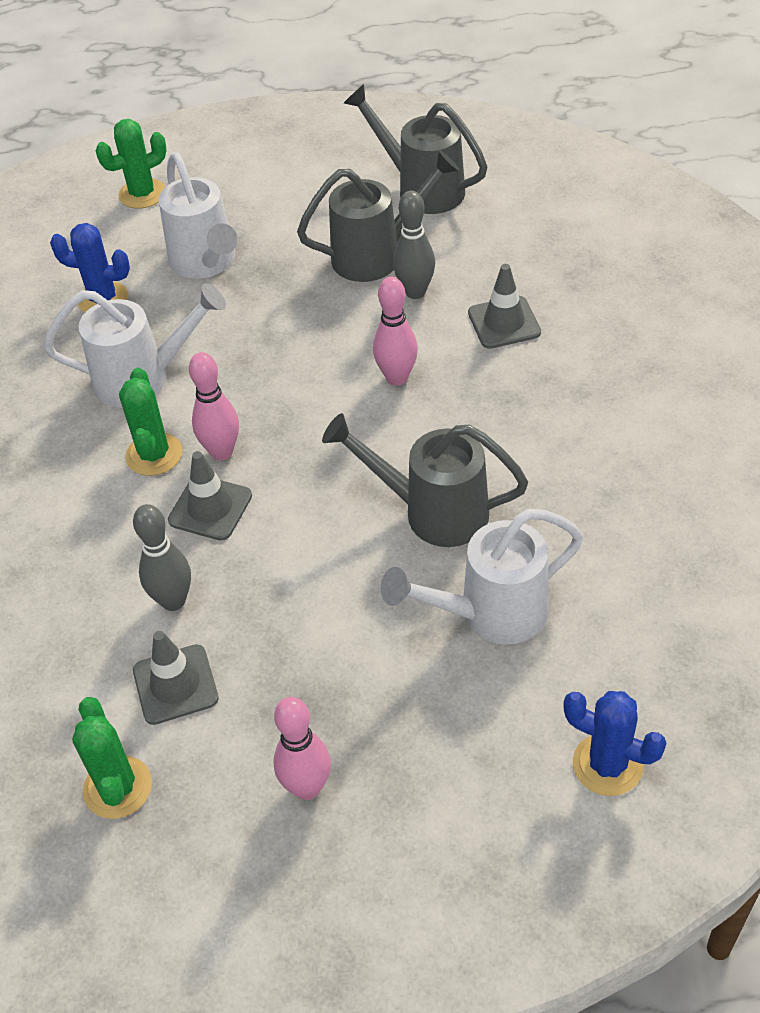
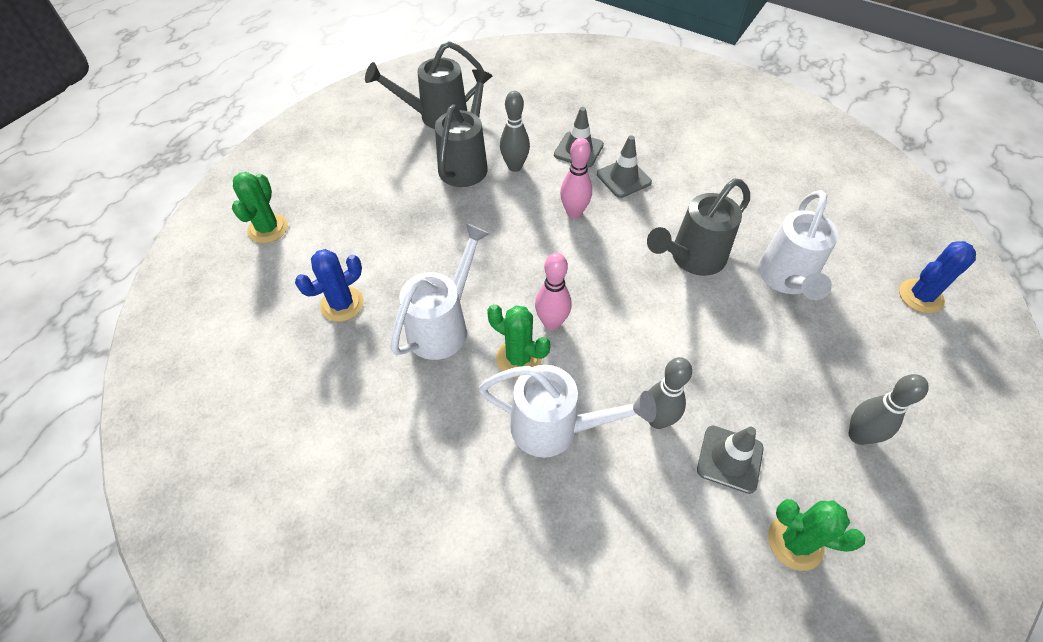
camera: 55 degrees left, 5 degrees up
(206, 263) = (375, 236): white watering can -> white watering can (555, 428)
(210, 508) = (594, 356): grey traffic cone -> grey traffic cone (623, 178)
(307, 787) = (858, 435): pink bowling pin -> grey bowling pin

